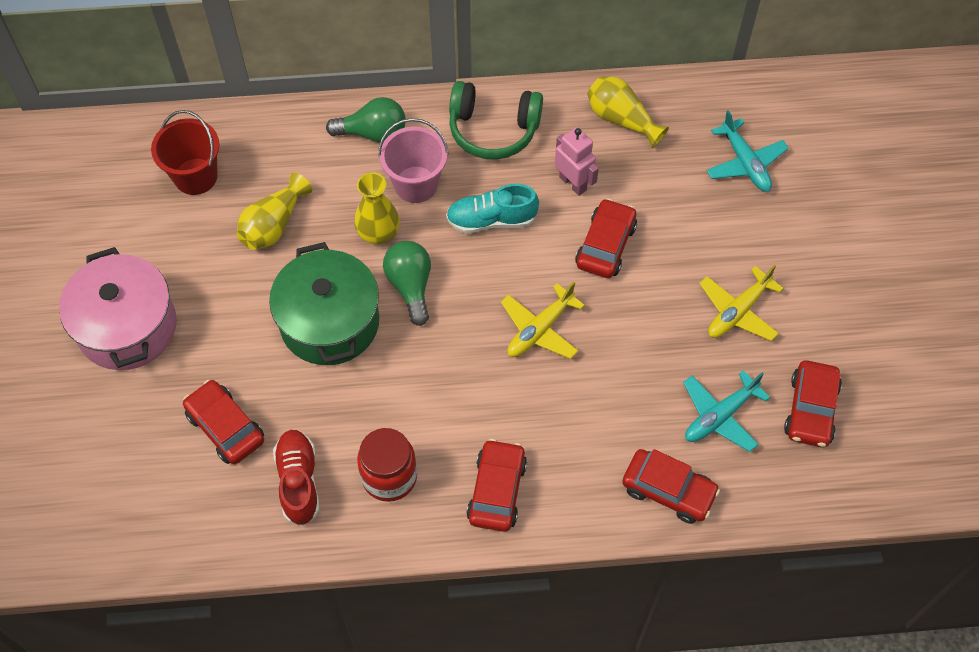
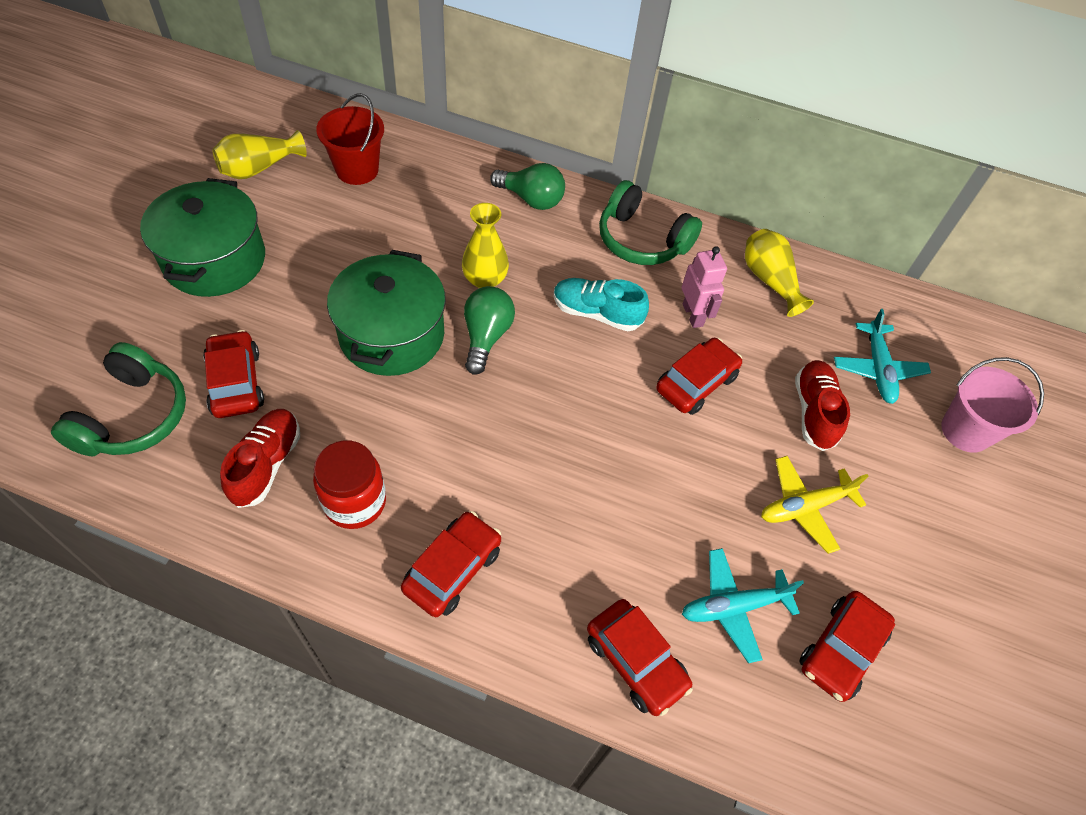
camera: 20 degrees right, 5 degrees down
(127, 327) = (214, 260): pink pot -> green pot
(160, 497) = (133, 416): none -> green headphones
(273, 225) = (396, 234): yellow vase -> yellow vase (259, 168)
(415, 184) = (544, 254): pink bucket -> pink bucket (965, 431)
(540, 329) = (587, 431): yellow plane -> none
(711, 226) = (814, 412): none -> red shoe

